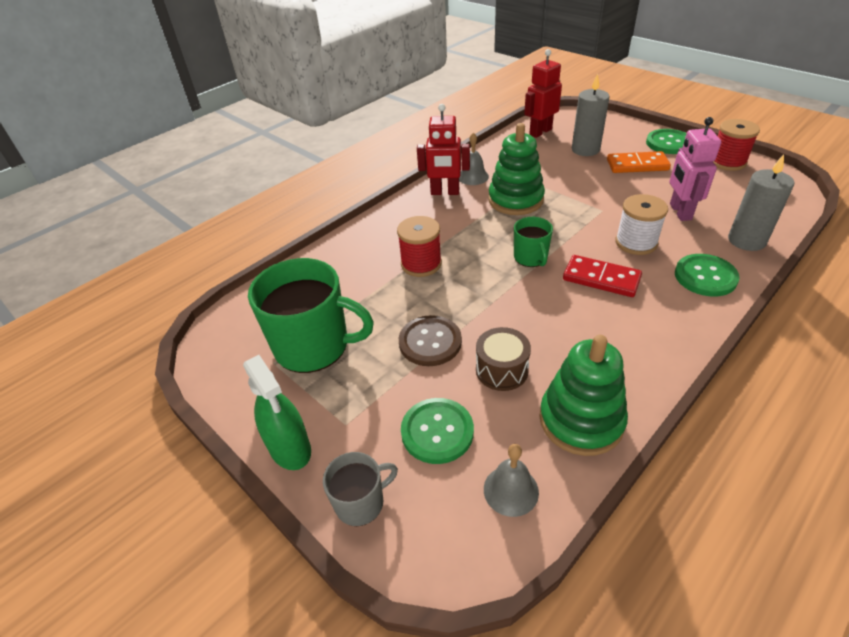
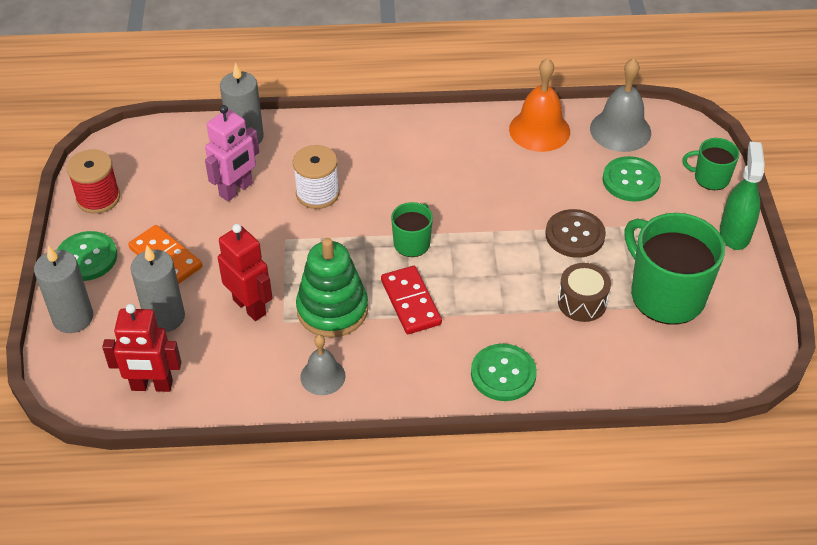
camera: 140 degrees left, 5 degrees up
(361, 502) = (710, 178): grey mug -> green mug
(421, 264) = (505, 306): red spool -> none
(445, 192) = (379, 377): red robot -> red robot (250, 307)
(501, 370) = (549, 184): brown drum -> brown drum (582, 302)
(511, 490) = (620, 130): grey bell -> grey bell, size x1.61
(581, 420) = (539, 130): green stacking toy -> orange bell
(601, 279) = (391, 189): red domino -> red domino (411, 302)
(620, 127) = (73, 318): none -> grey candle
(705, 276) = (324, 139): green button -> green button (503, 374)

